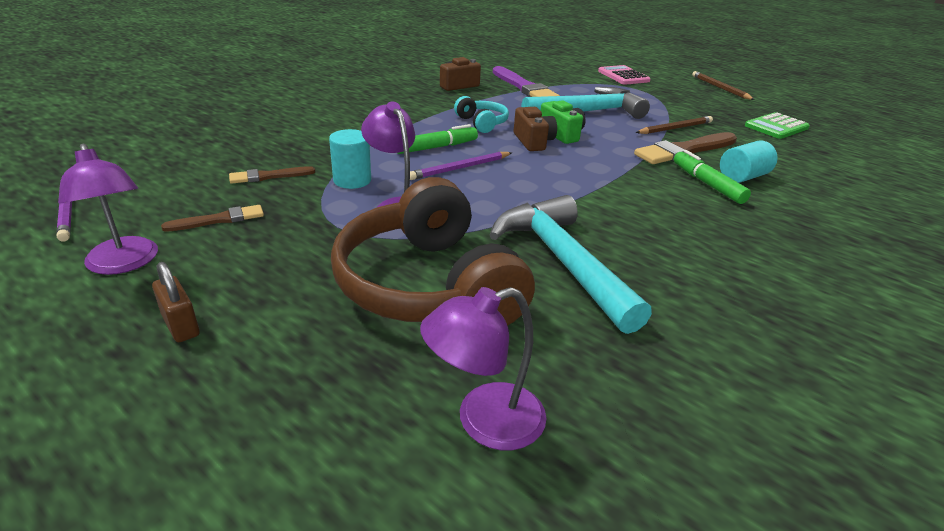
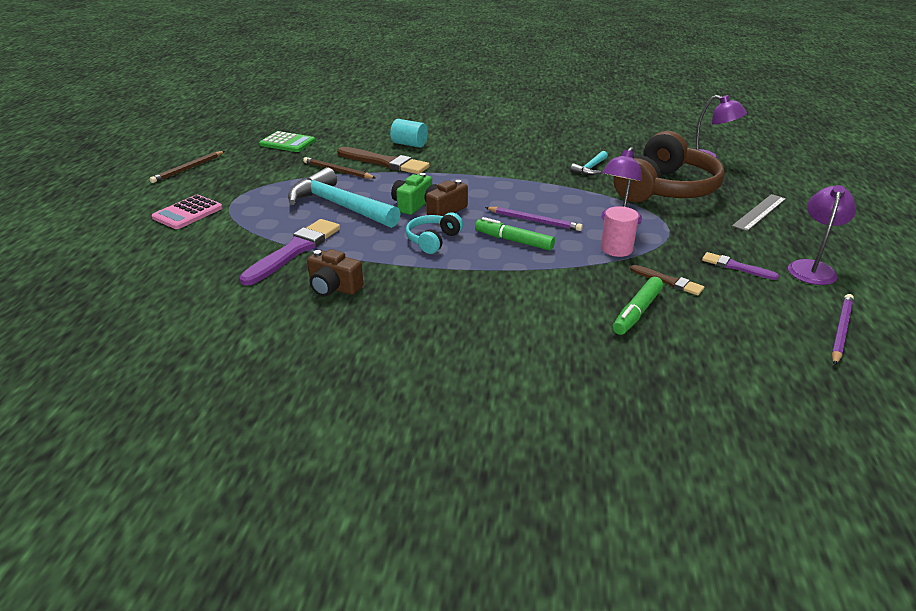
camera: 120 degrees left, 0 degrees up
(181, 325) = (796, 227): brown padlock -> none
(218, 220) = (736, 267): brown brush -> purple brush
(258, 324) = (759, 212): none -> grey ruler
(352, 180) = (616, 249): turquoise cylinder -> pink cylinder
(562, 261) = (590, 168): turquoise hammer -> turquoise hammer, size x0.47
(707, 184) = (436, 151): green marker -> green marker (637, 312)

